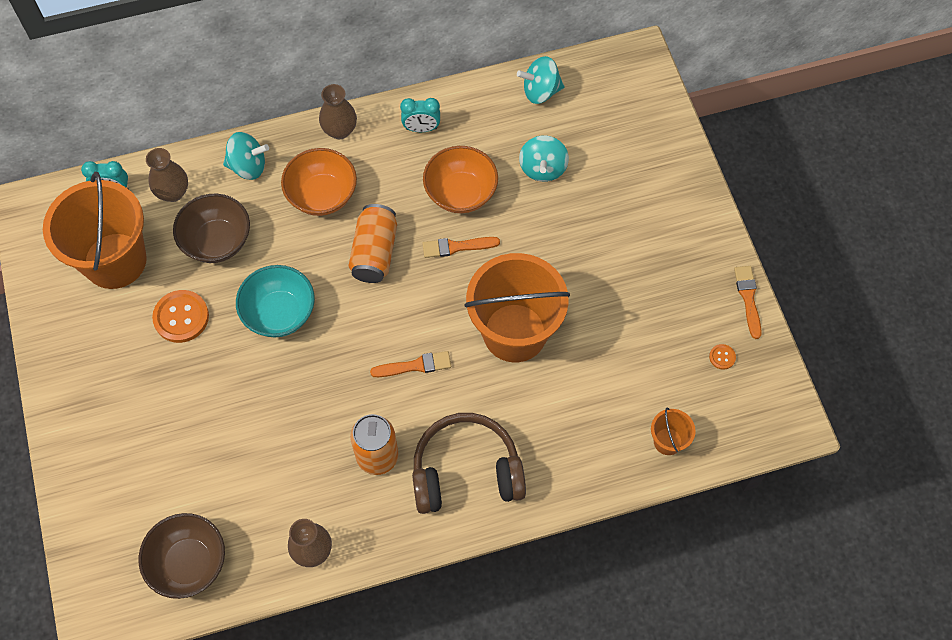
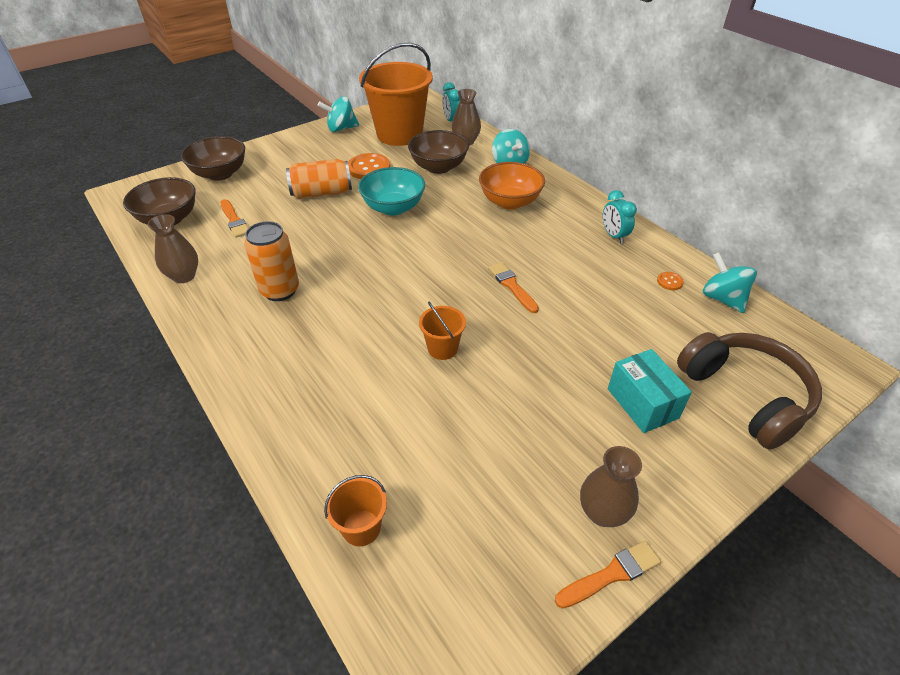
camera: 70 degrees right, 20 degrees down
(108, 494) = (220, 174): none -> brown bowl
(340, 130) = (574, 196): brown vase -> brown vase (602, 512)
(374, 252) = (475, 240): orange can -> orange can (321, 193)
(415, 366) = (377, 290): orange brush -> orange brush (234, 220)
(460, 193) = (568, 274): orange bowl -> none
(466, 471) = (278, 352): brown headphones -> brown headphones (745, 395)
(514, 333) = (442, 348): orange bucket -> orange bucket, size x0.43
(542, 168) = (638, 322): turquoise spinning top -> turquoise spinning top (341, 129)
(626, 211) = (642, 403): none -> turquoise box
(722, 357) = (506, 563): orange button -> orange button (669, 282)

